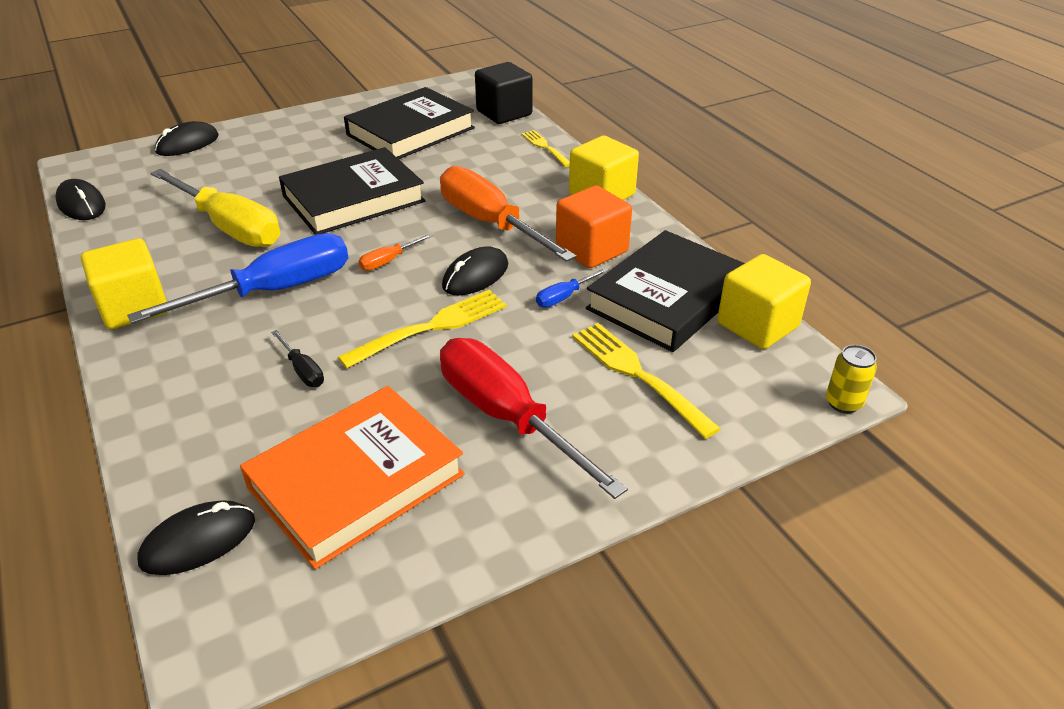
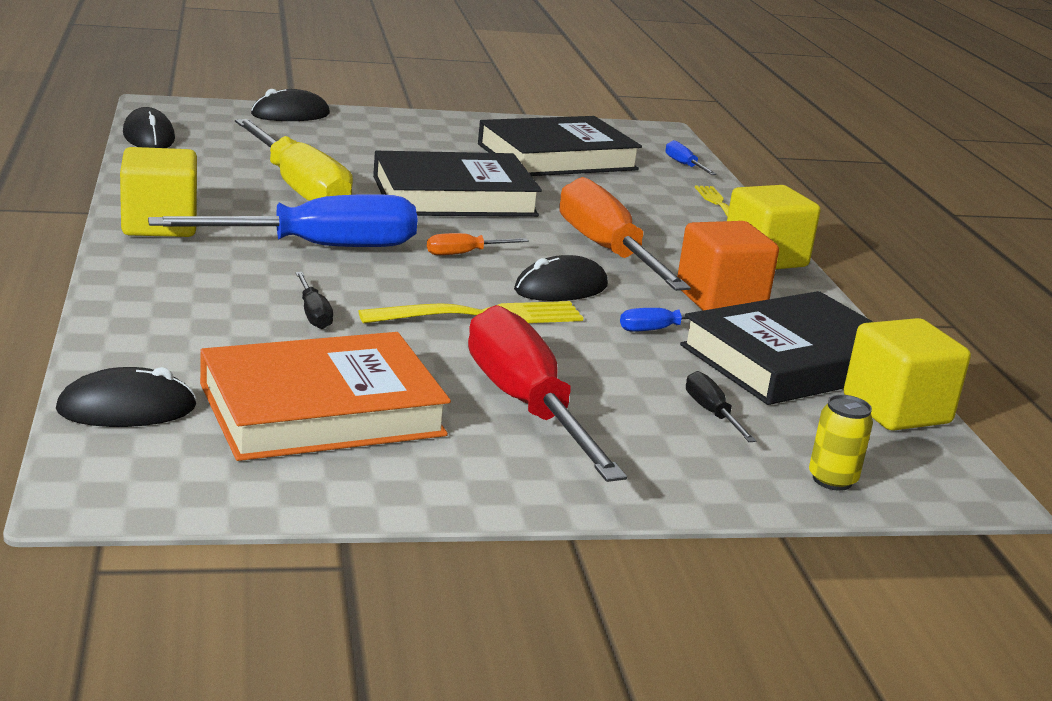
camera: 15 degrees right, 15 degrees down
(504, 113) = (684, 165): black cube -> blue screwdriver
(639, 375) = (711, 413): yellow fork -> black screwdriver
(843, 403) = (967, 500): yellow can -> yellow can (832, 480)

